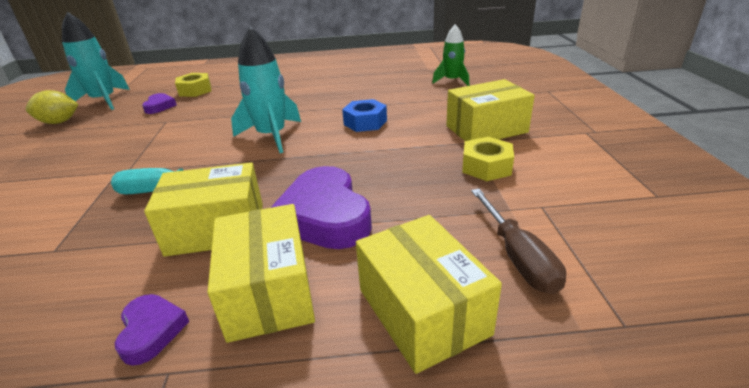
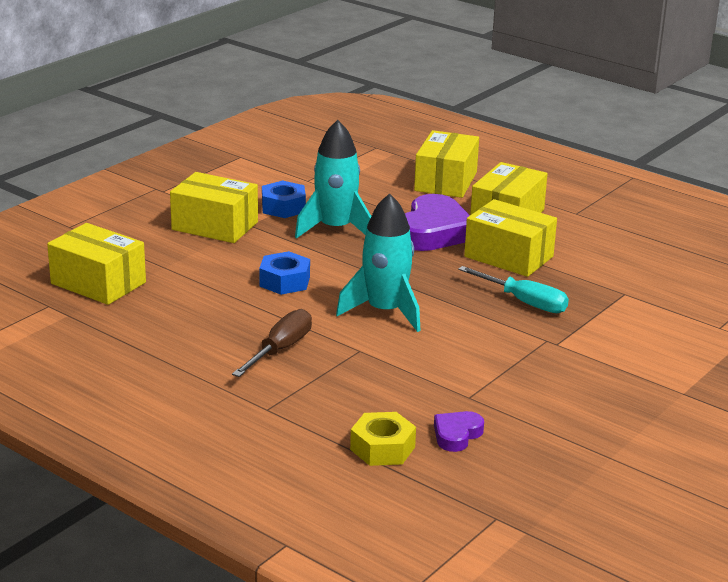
camera: 140 degrees left, 5 degrees down
(59, 122) = (604, 475): yellow lemon -> none
(104, 101) = (526, 503): turquoise rocket -> turquoise rocket (335, 229)
(151, 331) = (577, 228): purple heart -> none
(452, 81) = (98, 283): green rocket -> yellow box
(486, 167) = (283, 207): yellow nut -> blue nut
(518, 257) = (369, 174): brown screwdriver -> brown screwdriver (280, 349)

